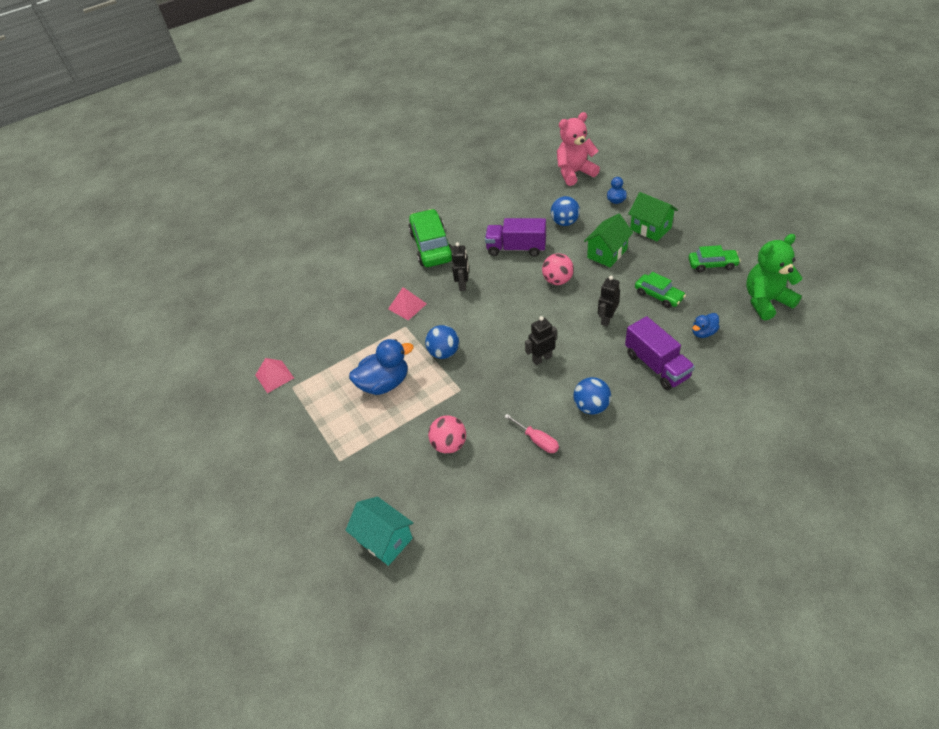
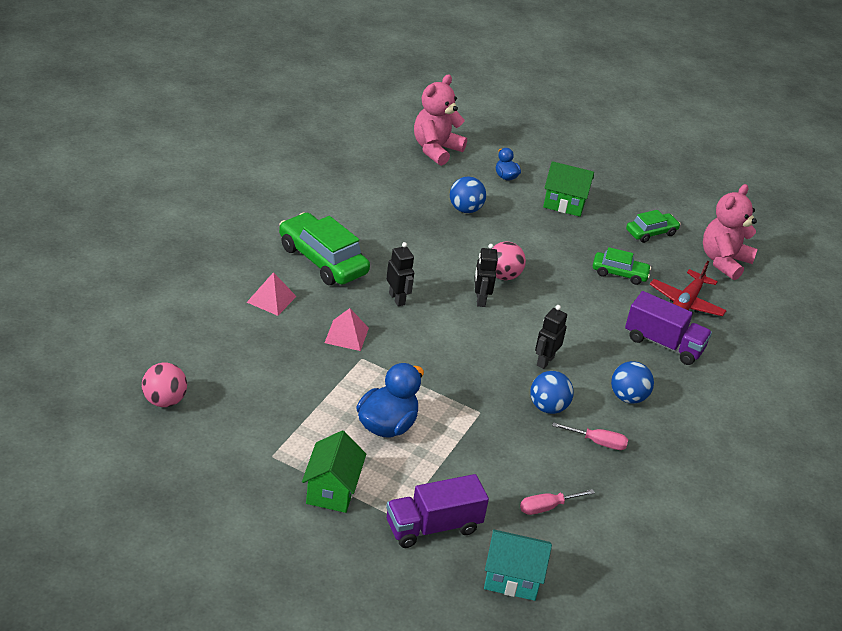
camera: 40 degrees left, 10 degrees down
(274, 376) = (238, 449): pink pyramid -> pink pyramid (271, 299)
(444, 353) = (431, 377): blue ball -> blue ball (548, 407)
(449, 444) = (510, 470): pink ball -> pink ball (164, 401)
(455, 486) = (547, 507): none -> pink screwdriver
(516, 248) = (430, 247): purple truck -> purple truck (433, 527)
(607, 253) = (536, 237): green house -> green house (331, 490)
(607, 319) = (584, 307): black robot -> black robot (480, 299)
(703, 332) = (686, 303): blue duck -> red plane
(766, 301) = (724, 261): green teddy bear -> pink teddy bear

